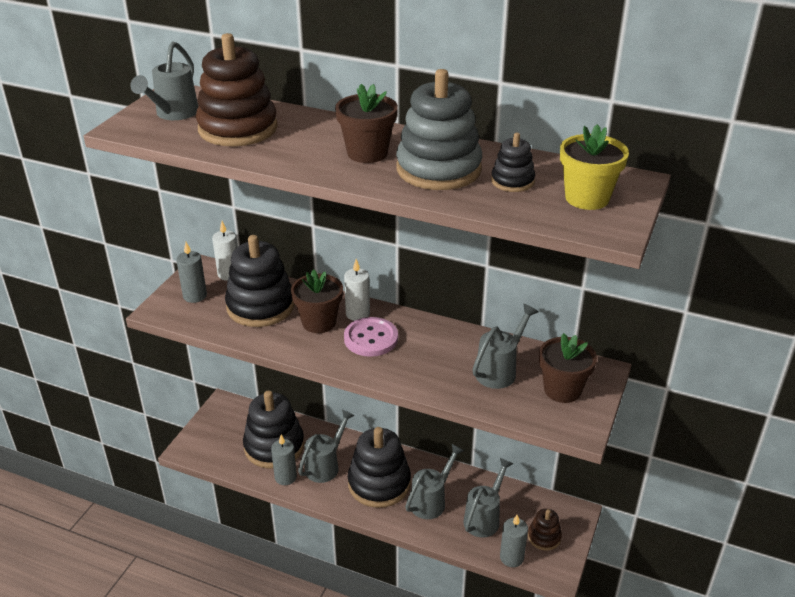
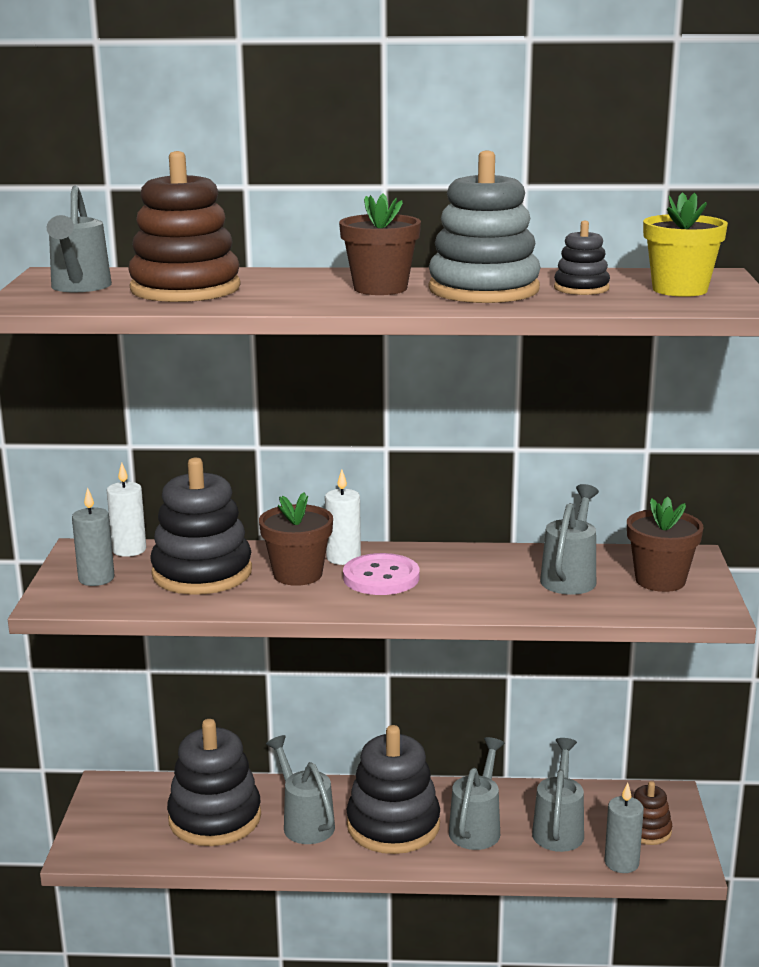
camera: 20 degrees left, 15 degrees down
(285, 477) = (254, 849): grey candle -> none
(326, 465) = (304, 822): grey watering can -> grey watering can turned 45 degrees counterclockwise

